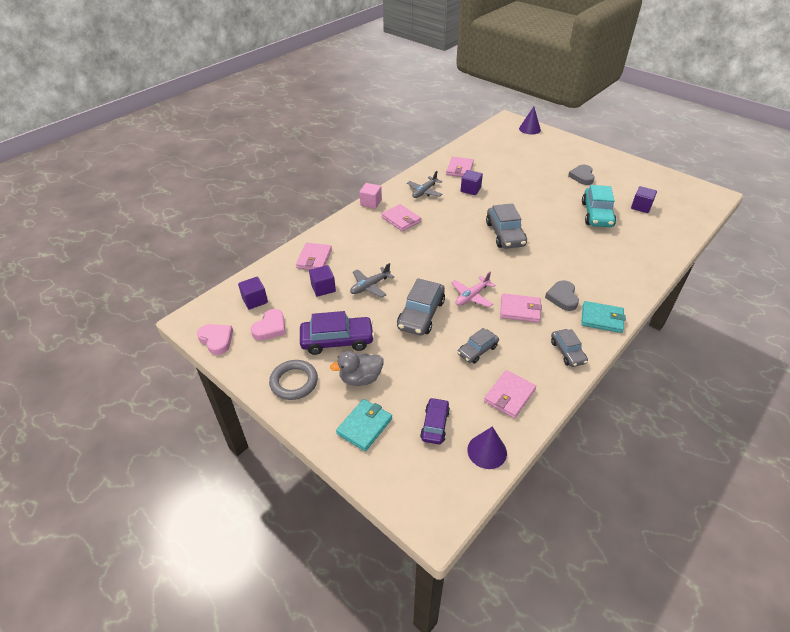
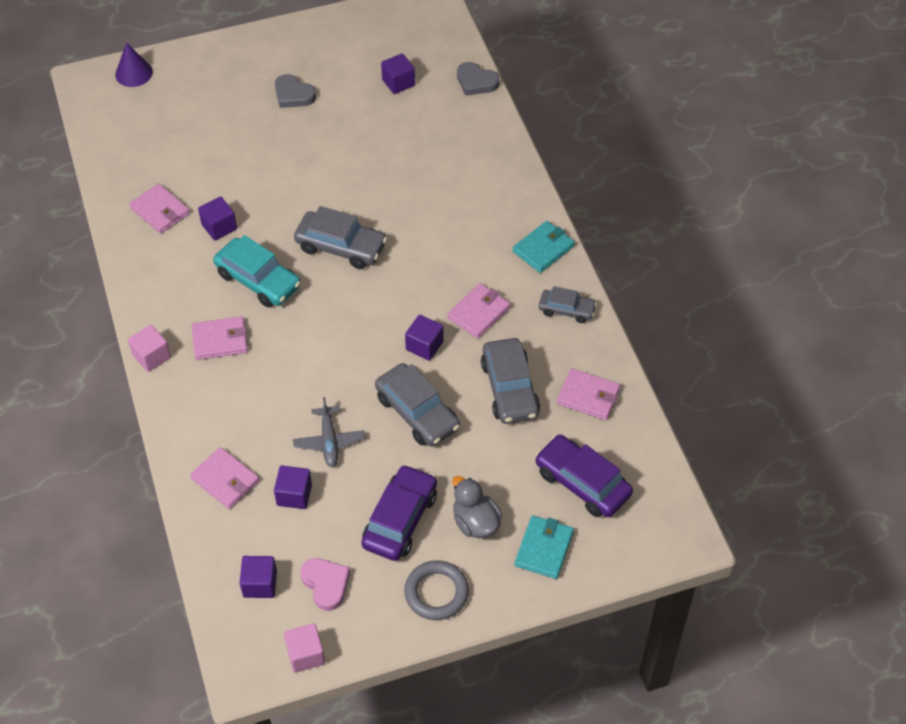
camera: 60 degrees left, 10 degrees up
(216, 340) = (305, 654): pink heart -> pink cube
(360, 378) = (475, 522): grey duck -> grey duck turned 135 degrees clockwise
(364, 426) = (544, 549): turquoise wallet -> turquoise wallet turned 45 degrees clockwise
(424, 192) = (179, 281): grey plane -> none
(435, 425) = (582, 483): purple car -> purple car, size x1.65
(472, 296) = (424, 345): pink plane -> purple cube
(477, 350) = (510, 388): grey car -> grey car, size x1.65
(487, 451) = (640, 455): purple cone -> none
(509, 395) = (588, 396): pink wallet -> pink wallet turned 45 degrees counterclockwise
(562, 297) = (488, 262): grey heart -> grey heart (476, 82)
(597, 214) = (378, 133): turquoise car -> turquoise car (258, 280)

